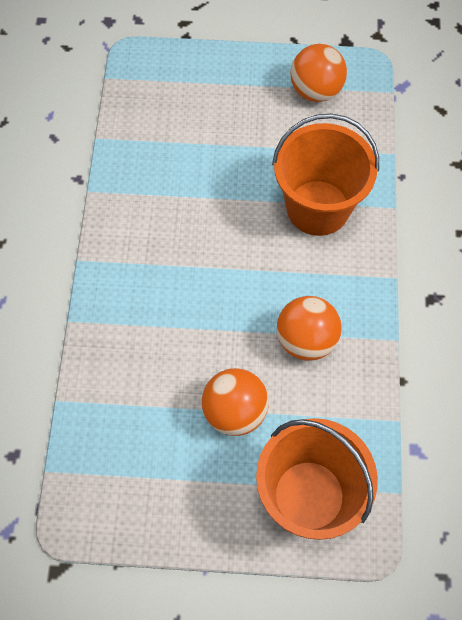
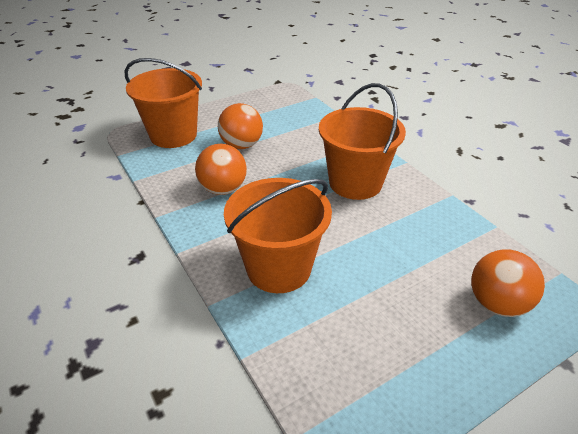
camera: 145 degrees right, 25 degrees down
(162, 263) = (355, 183): none -> orange bucket
(316, 91) = (377, 381): orange ball -> orange ball (497, 304)

